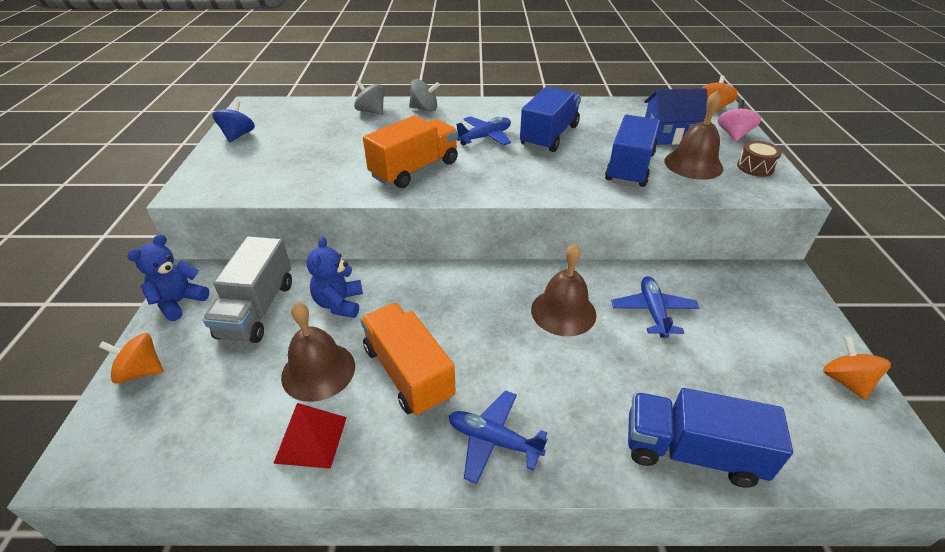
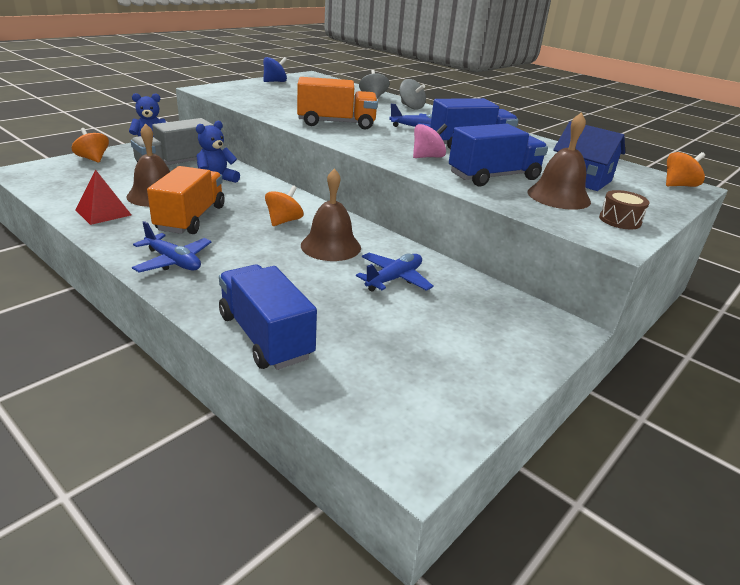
camera: 40 degrees right, 10 degrees down
(493, 440) = (173, 261): blue plane -> blue plane turned 150 degrees clockwise
(733, 135) = (653, 202): pink spinning top -> pink spinning top (427, 157)
(845, 381) = (469, 394): orange spinning top -> orange spinning top (284, 221)

